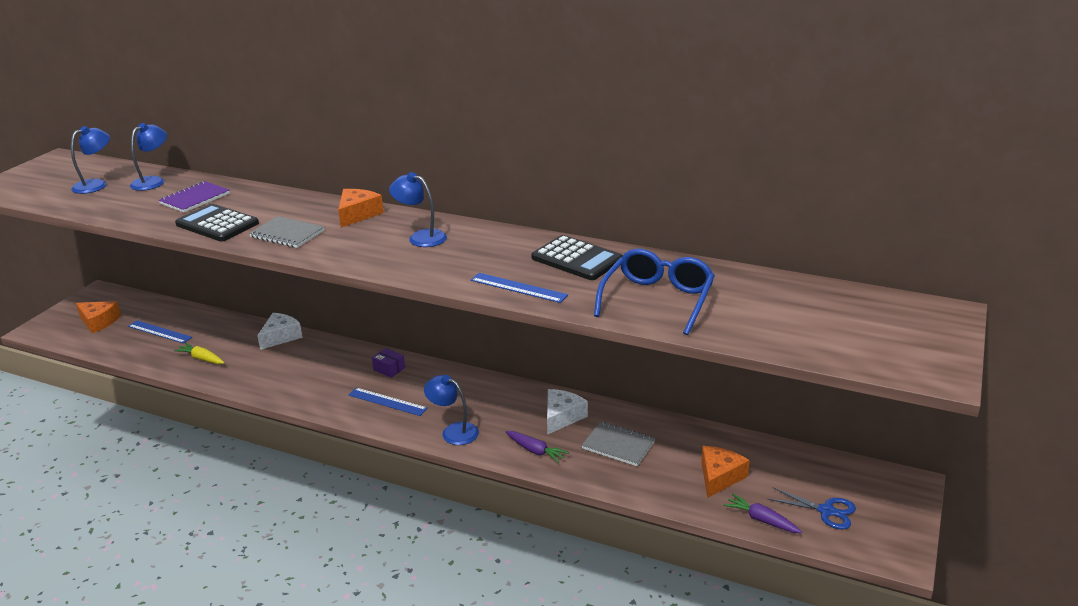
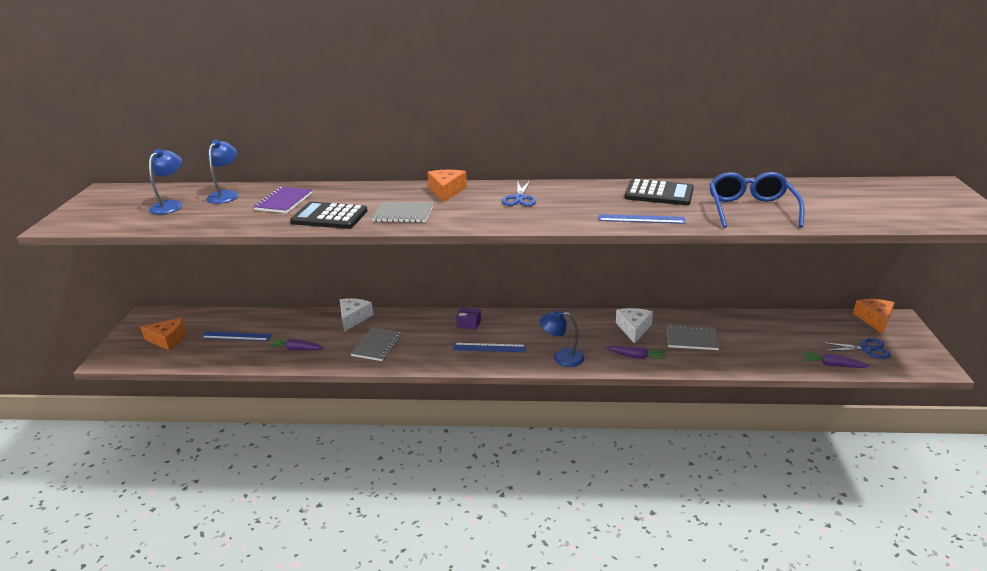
camera: 20 degrees left, 0 degrees up
(202, 359) = (296, 349): yellow carrot -> purple carrot
(279, 372) = (377, 345): none -> grey notebook
(421, 237) = (519, 198): blue lamp -> blue scissors
(719, 477) = (779, 344): orange cheese -> orange cheese (874, 319)

